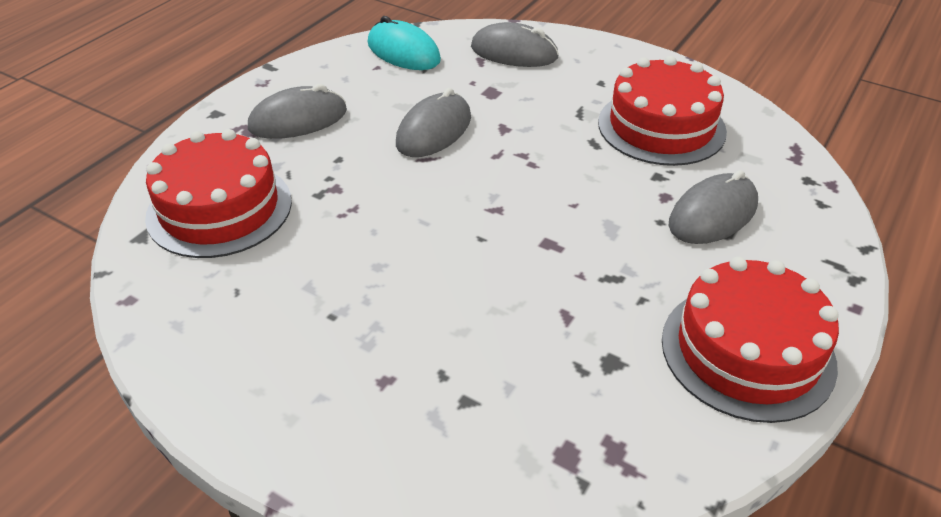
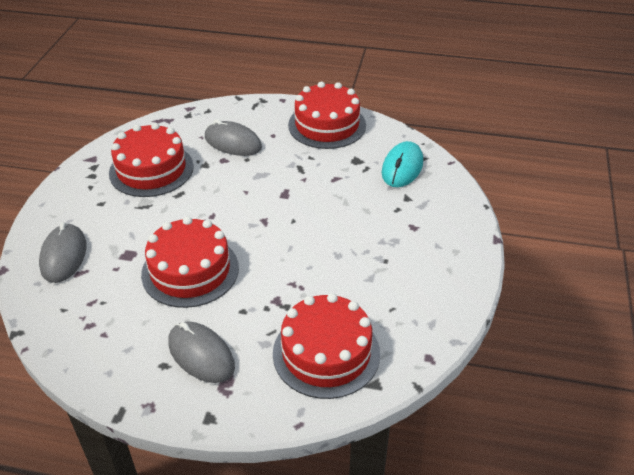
camera: 110 degrees left, 0 degrees up
(403, 52) = (74, 324): turquoise mouse -> turquoise mouse (402, 167)
(434, 131) = (190, 270): grey mouse -> red cake

